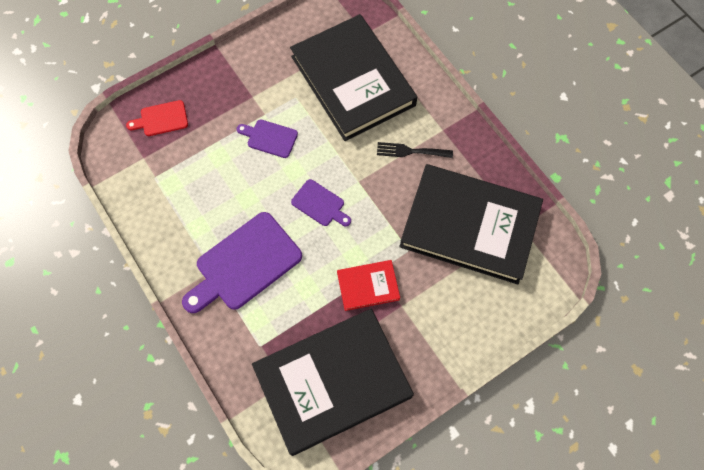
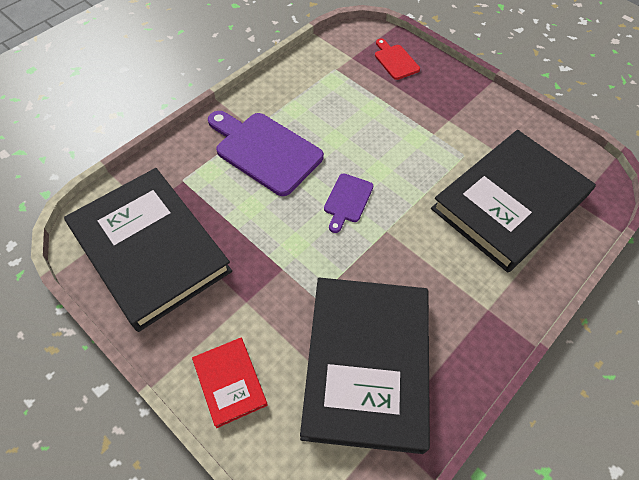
camera: 75 degrees right, 10 degrees down
(270, 138) = (408, 143): purple cutting board -> none
(368, 286) = (263, 263): red book -> red book (230, 382)
(410, 151) = (444, 277): black fork -> none

